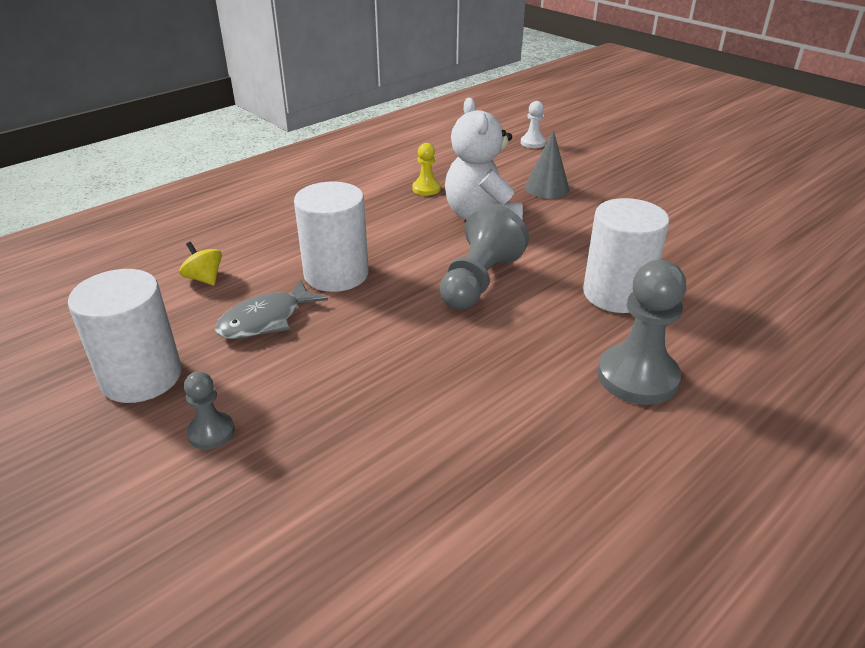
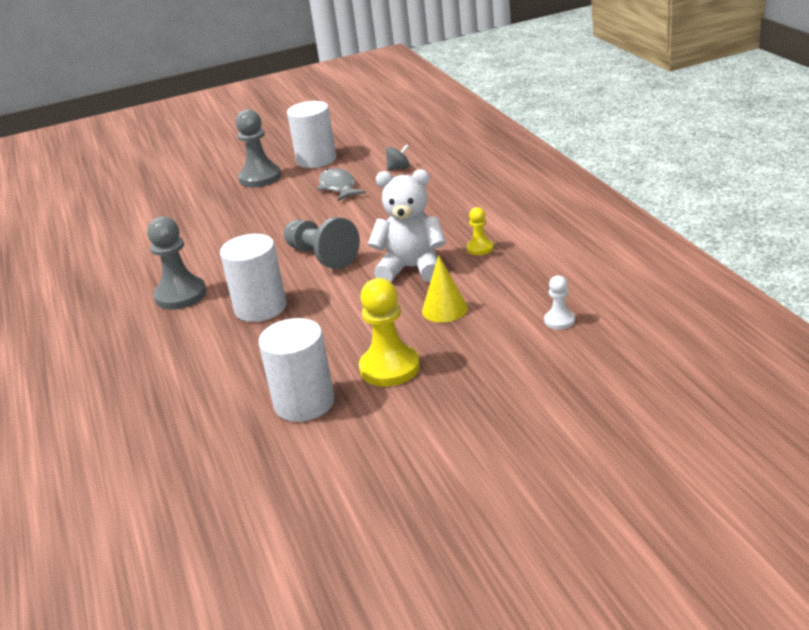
camera: 115 degrees right, 5 degrees down
(204, 278) = (399, 168): yellow spinning top -> grey spinning top
(211, 432) = (260, 178): grey pawn -> grey pawn, size x1.91
(336, 274) = (371, 207): white cylinder -> white cylinder (304, 403)
(547, 188) = (444, 309): grey cone -> yellow cone
(652, 196) = (389, 368): none -> yellow pawn

